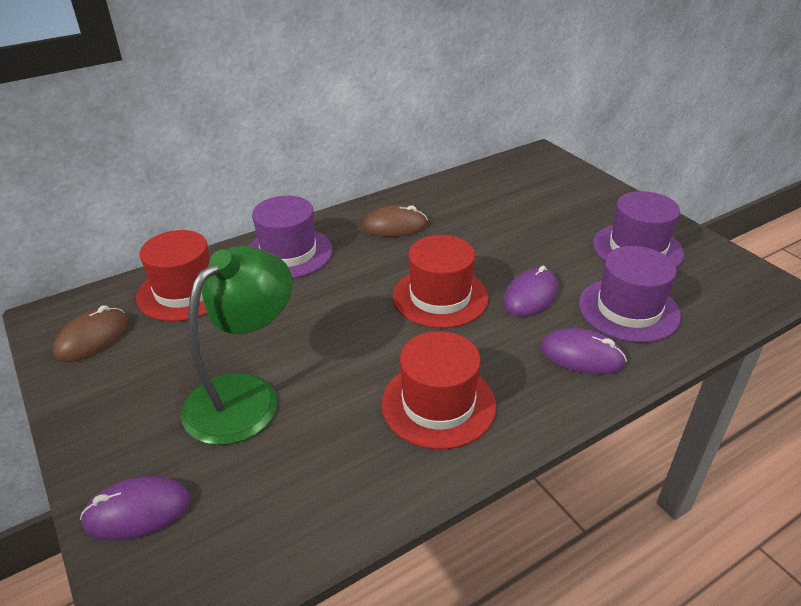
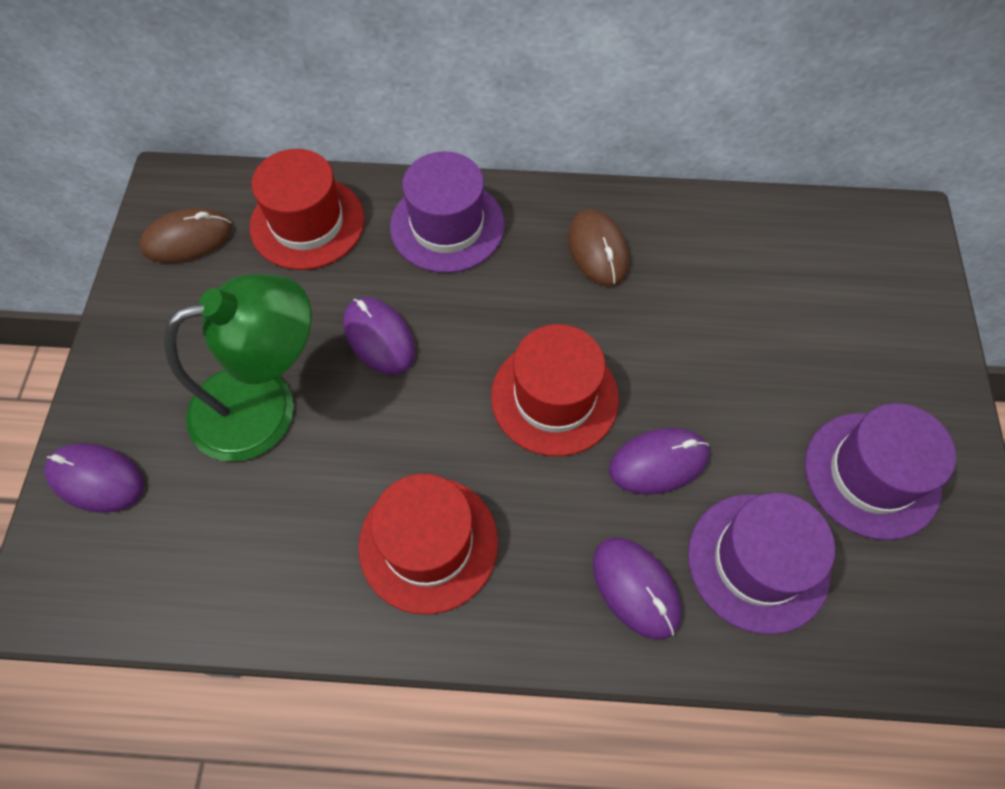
camera: 35 degrees right, 25 degrees up
(296, 322) = (379, 337): none -> purple mouse
(395, 226) = (598, 250): brown mouse -> brown mouse turned 45 degrees clockwise

